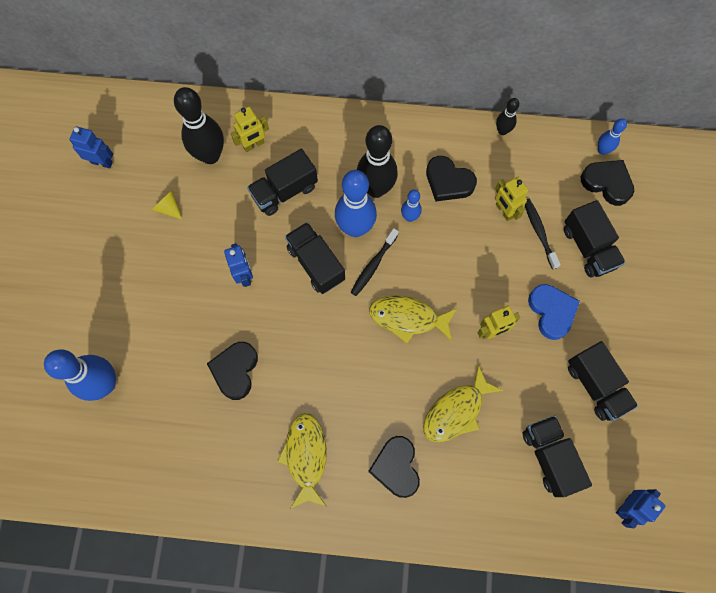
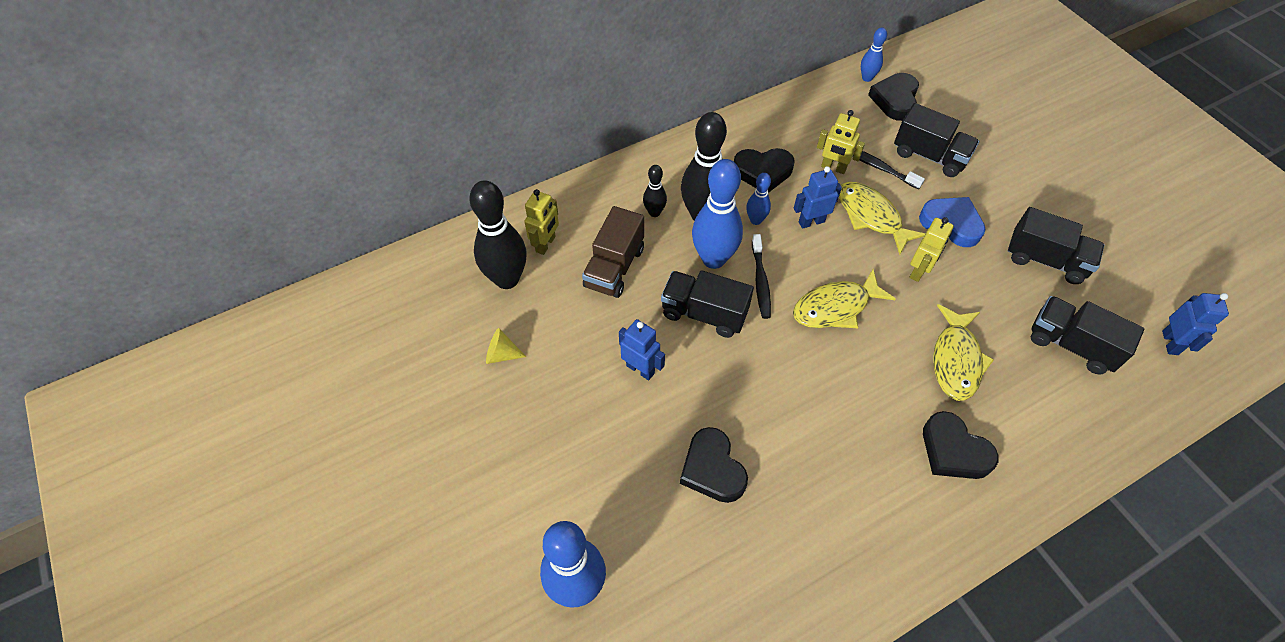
camera: 35 degrees left, 15 degrees down
(102, 162) = (385, 354): blue robot -> blue robot (811, 222)
(284, 191) = (614, 267): black truck -> brown truck
(306, 456) = (860, 504): yellow fish -> yellow fish (871, 216)
(502, 131) = (771, 107): black bowling pin -> black bowling pin (654, 212)
(607, 183) = (895, 100): black heart -> black heart turned 75 degrees counterclockwise

